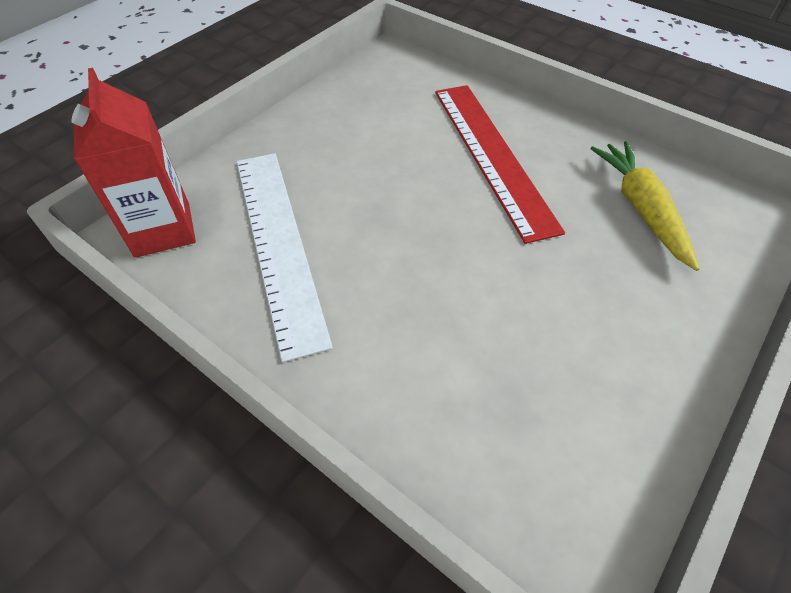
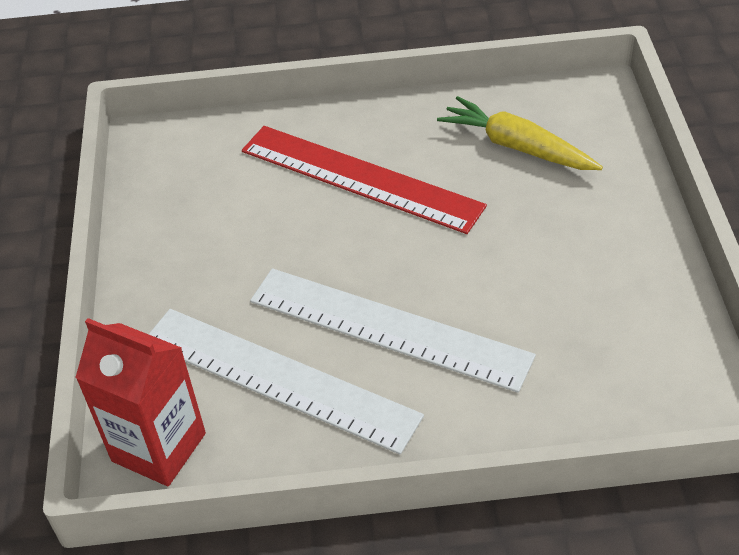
camera: 40 degrees left, 5 degrees down
(387, 267) = (388, 328): none -> white ruler

